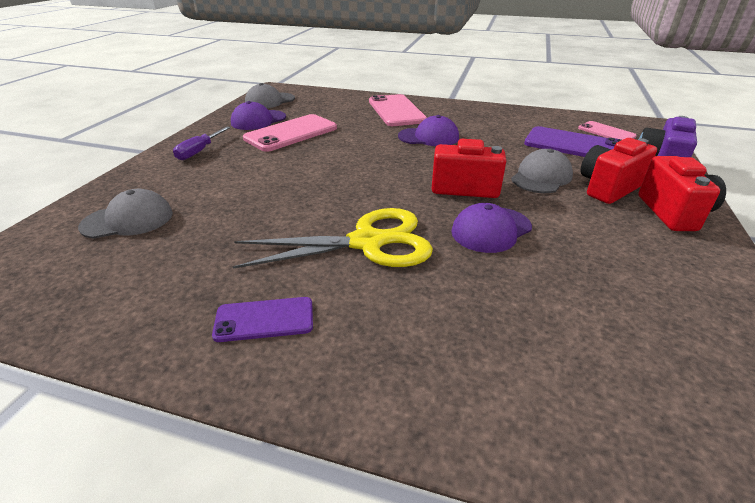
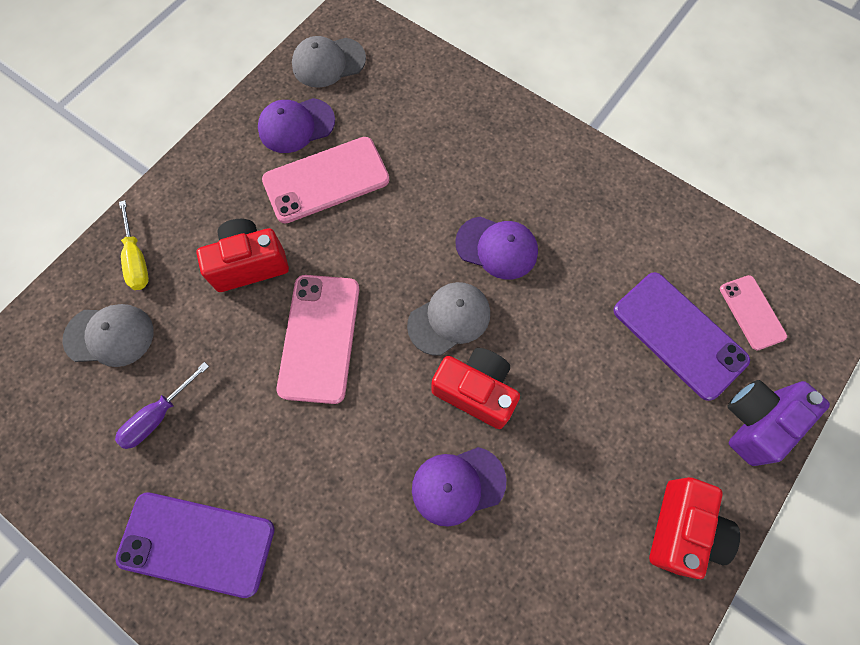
camera: 20 degrees right, 35 degrees up
(147, 182) = (137, 260): none -> yellow screwdriver
(199, 151) = (205, 198): purple screwdriver -> purple screwdriver (157, 416)
(264, 320) = (197, 543): purple phone -> purple phone, size x1.74
(367, 242) = (323, 461): yellow scissors -> none
(396, 111) = (490, 150): pink phone -> pink phone (319, 338)
(541, 177) = (581, 399): grey cap -> grey cap (449, 319)
(608, 188) = (645, 452): red camera -> red camera (249, 264)

